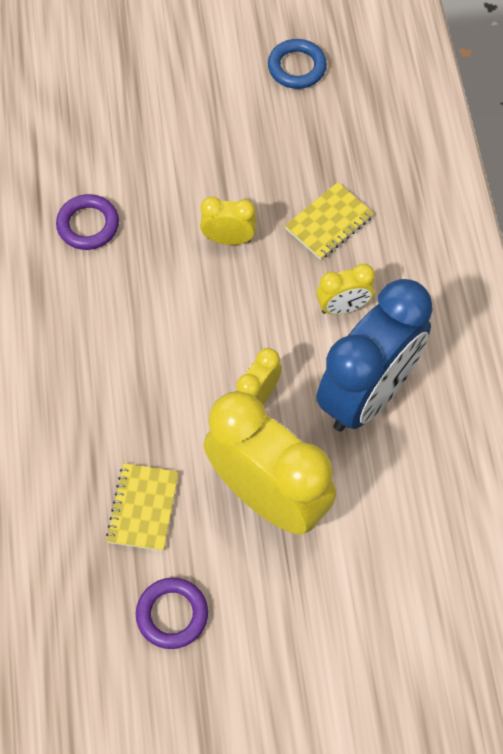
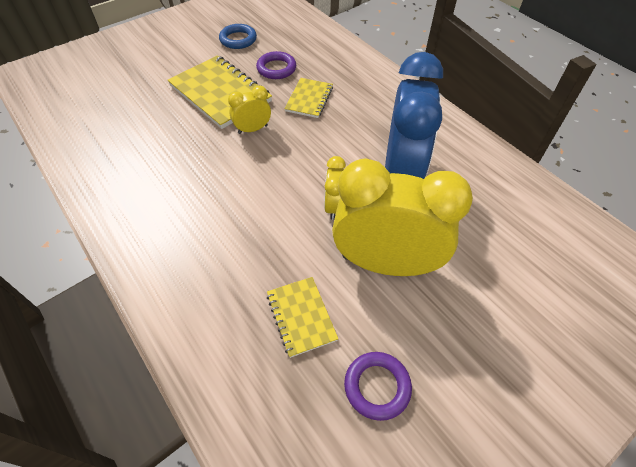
camera: 30 degrees left, 10 degrees down
(88, 225) = (150, 157): purple ring -> purple ring (276, 68)
(220, 159) = (220, 94): none -> yellow notebook
(343, 307) = (350, 136): yellow clock -> none

